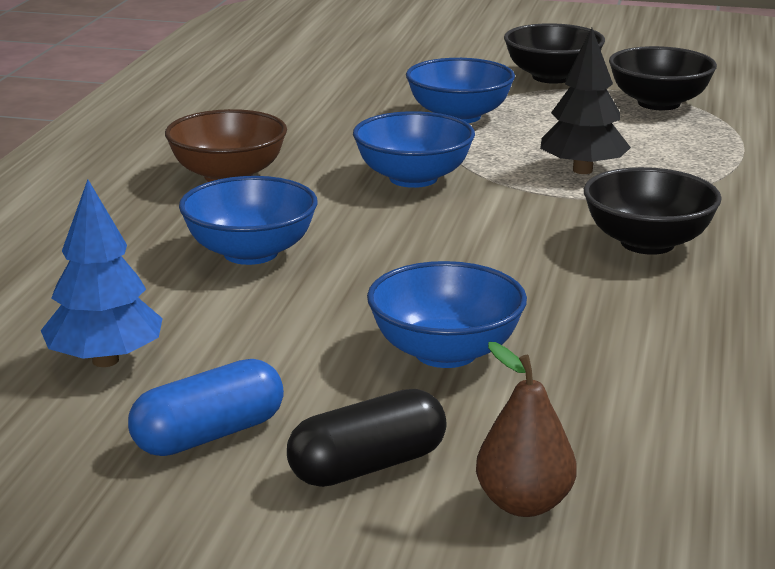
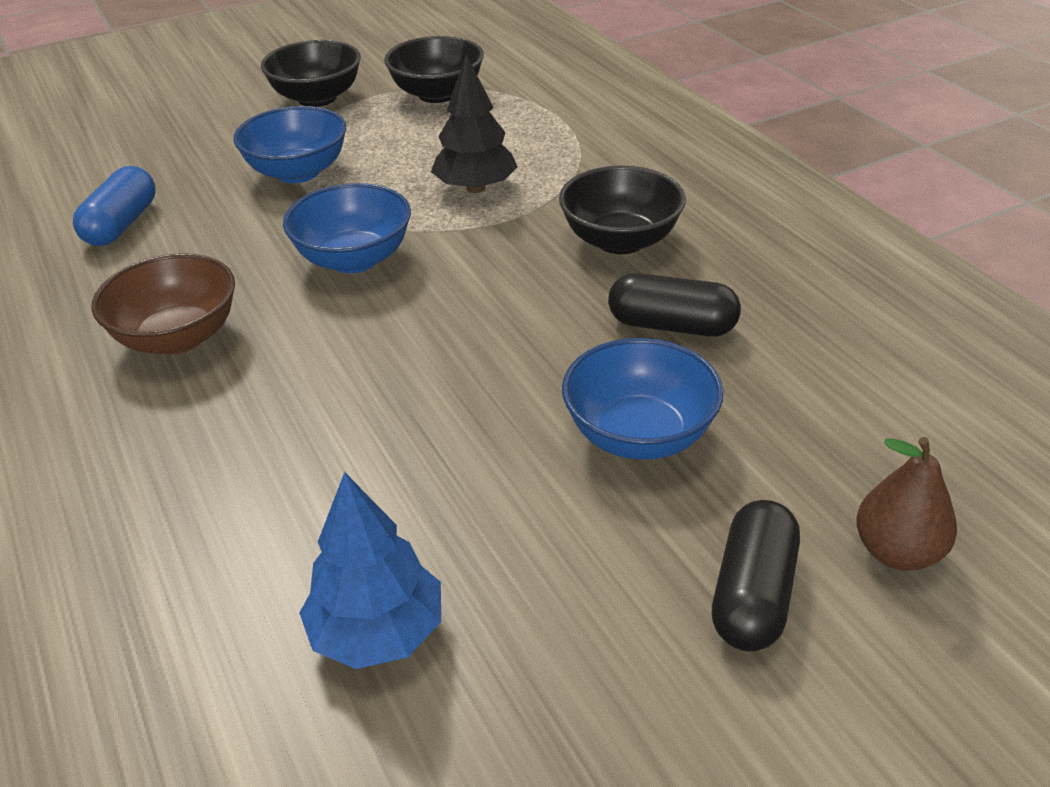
camera: 40 degrees left, 15 degrees up
(209, 435) = (593, 654): blue capsule -> blue capsule (122, 224)
(250, 253) = (330, 419): blue bowl -> none
(592, 307) = (672, 325): none -> black capsule

